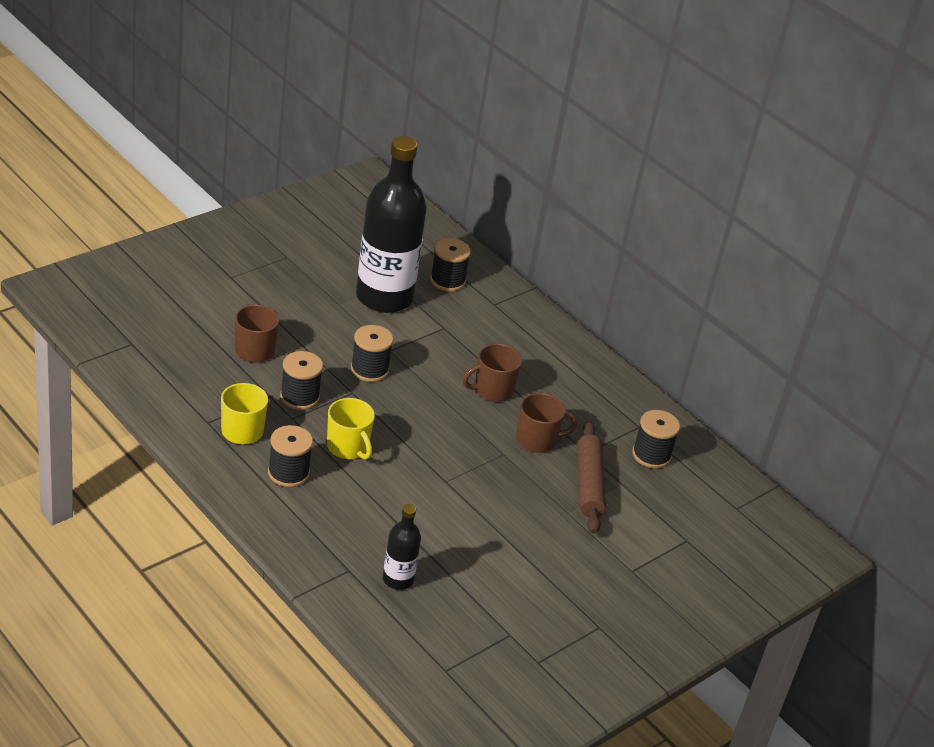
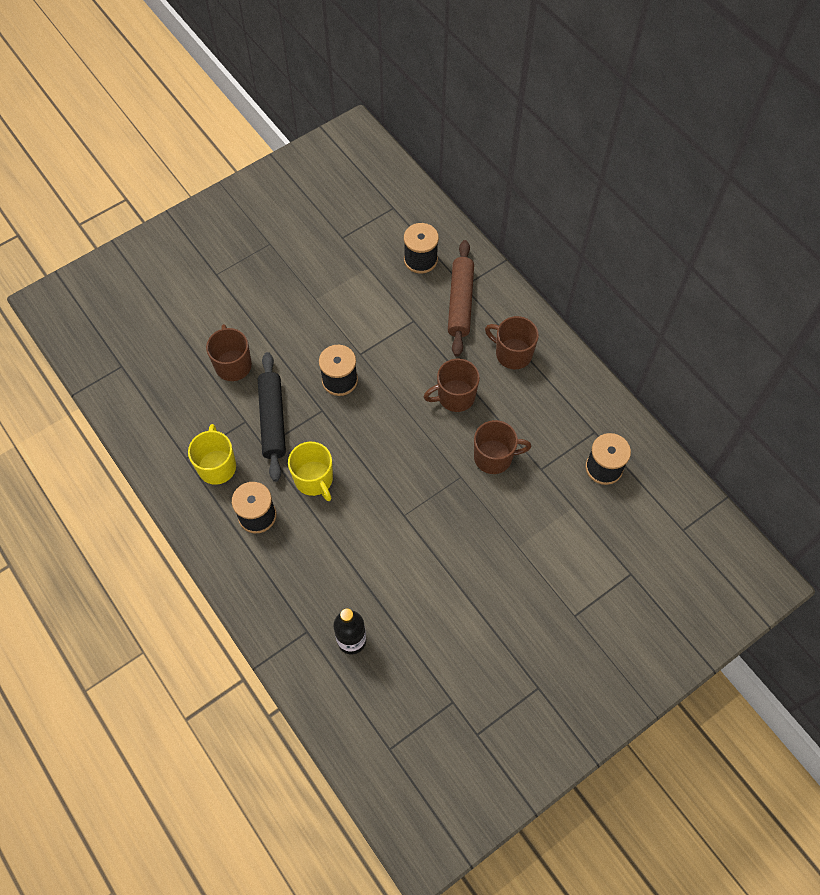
camera: 10 degrees right, 25 degrees up
(299, 397) = (272, 420): black spool -> black rolling pin
(384, 297) = (358, 287): black bottle -> none
(549, 360) = (512, 353): none -> brown mug
(589, 484) = (540, 509): brown rolling pin -> brown rolling pin (460, 303)

